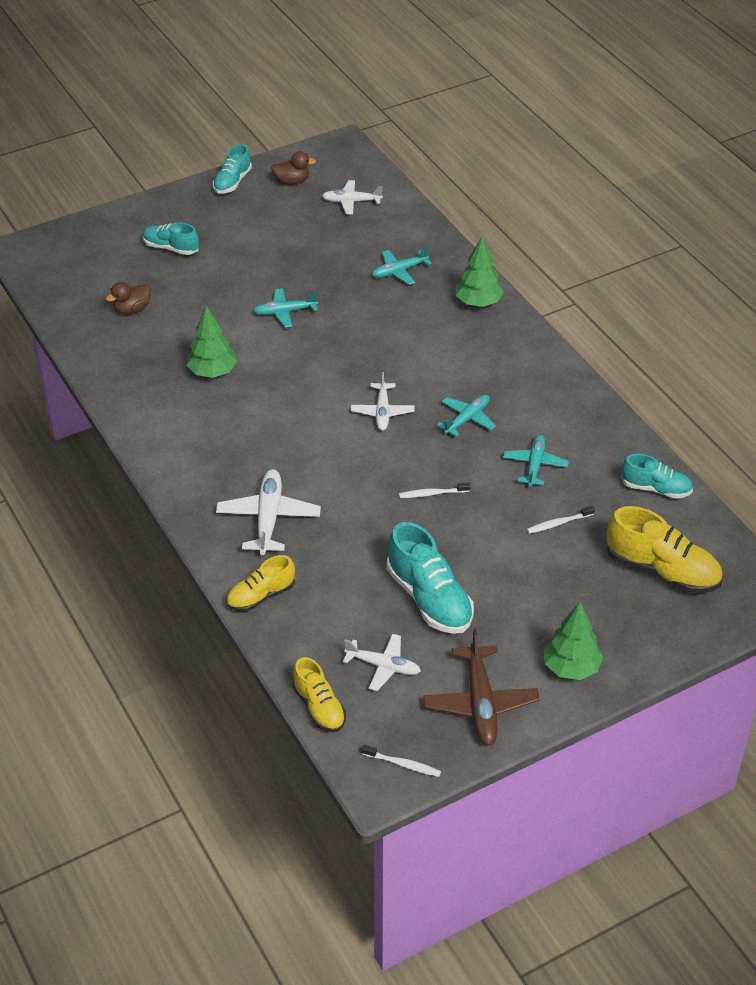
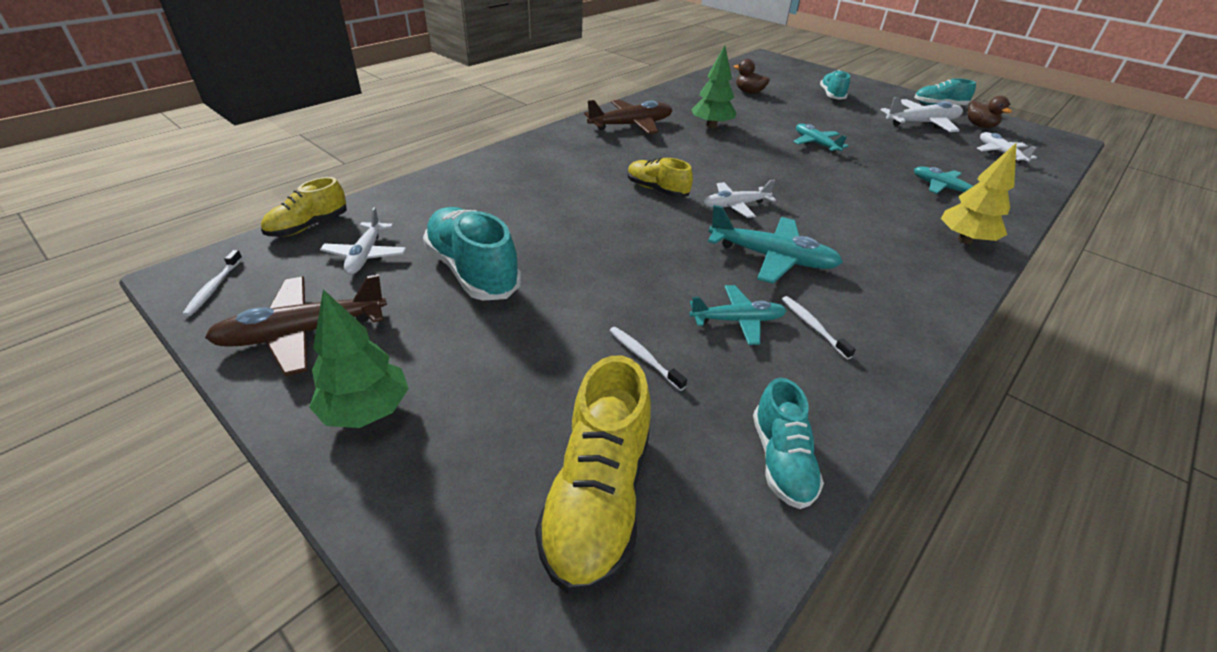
camera: 70 degrees right, 5 degrees down
(184, 434) = (631, 125): none -> brown plane
(260, 596) = (454, 179): yellow shoe -> yellow shoe (657, 190)
(268, 518) = (553, 170): white plane -> white plane (922, 123)
(429, 599) = (473, 271): turquoise shoe -> turquoise shoe turned 105 degrees clockwise
(432, 494) = (637, 251): white toothbrush -> white toothbrush (813, 326)
(467, 419) = (772, 258): turquoise plane -> turquoise plane, size x1.54
(478, 302) = (964, 240): green tree -> yellow tree

